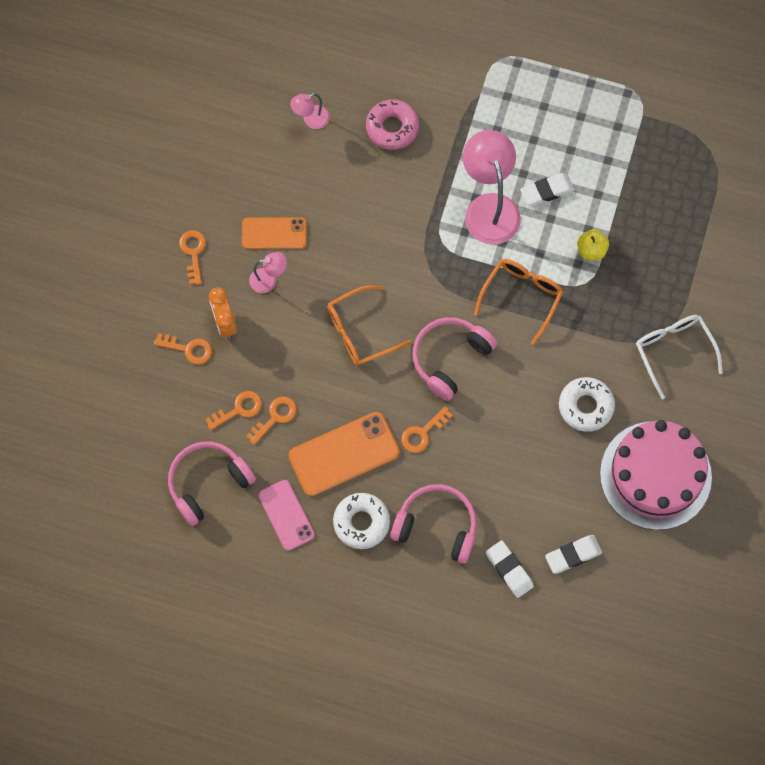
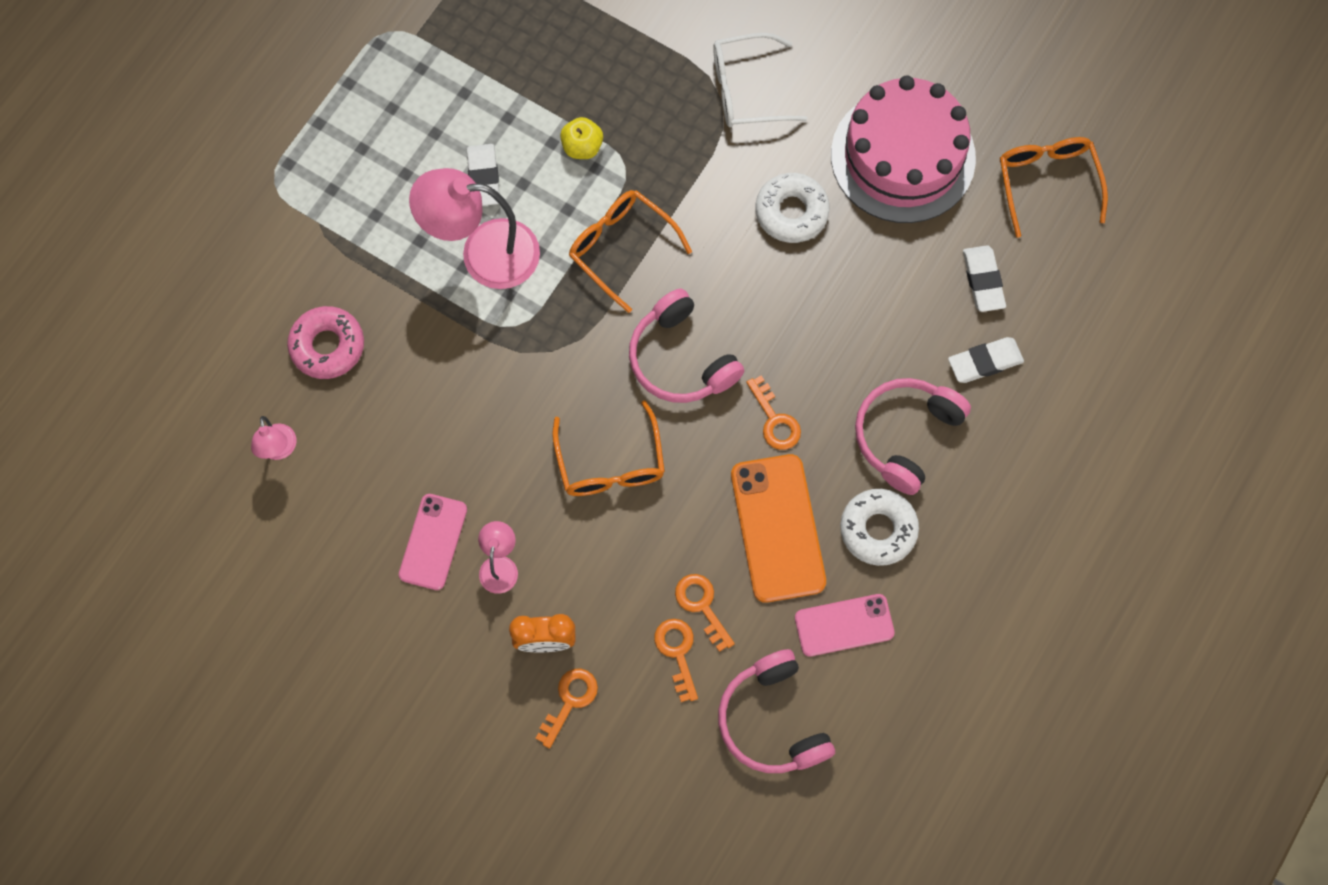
camera: 75 degrees left, 0 degrees up
(193, 252) = (427, 660): orange key -> none
(274, 233) = (433, 542): orange phone -> pink phone
(668, 585) = (1047, 182): none -> orange glasses

